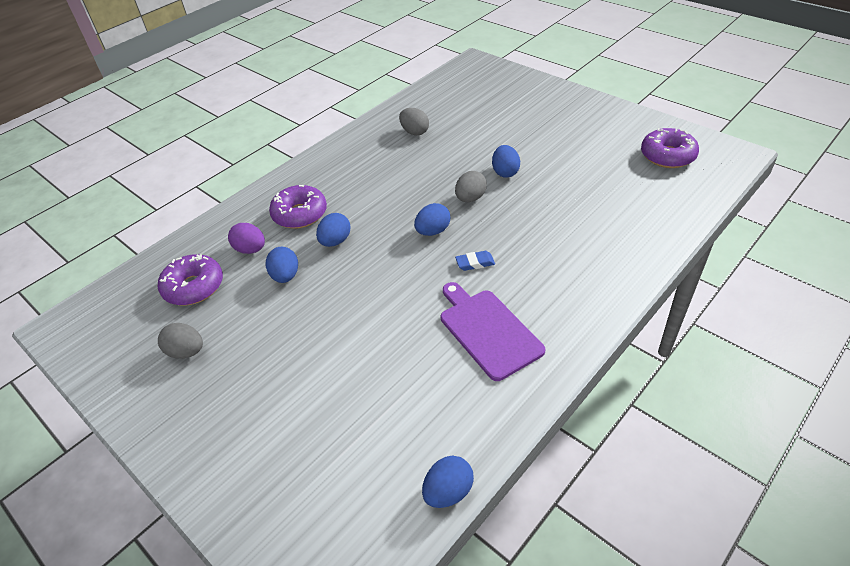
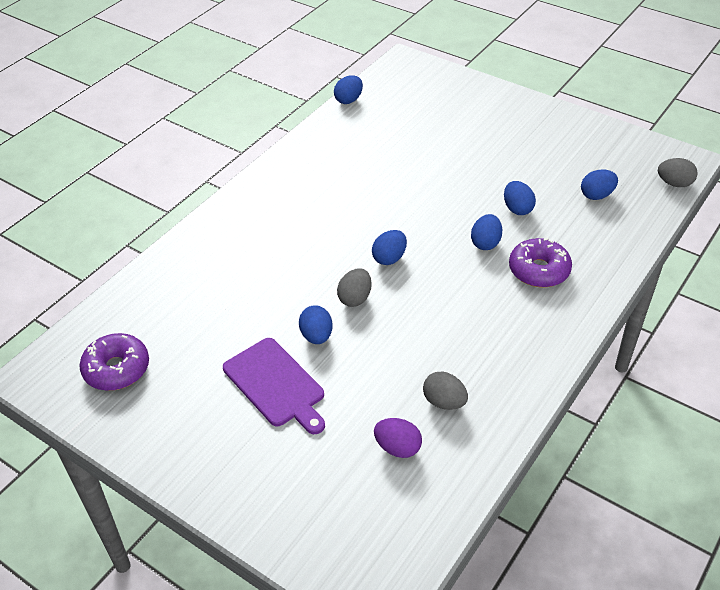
camera: 170 degrees right, 0 degrees up
(186, 351) = (563, 151): grey egg -> grey egg (674, 183)
(194, 287) = (596, 195): purple donut -> blue egg
(250, 249) = (567, 230): purple egg -> purple egg (397, 448)
(475, 263) = (344, 230): blue eraser -> none
(488, 330) = (329, 179): purple cutting board -> purple cutting board (276, 385)

